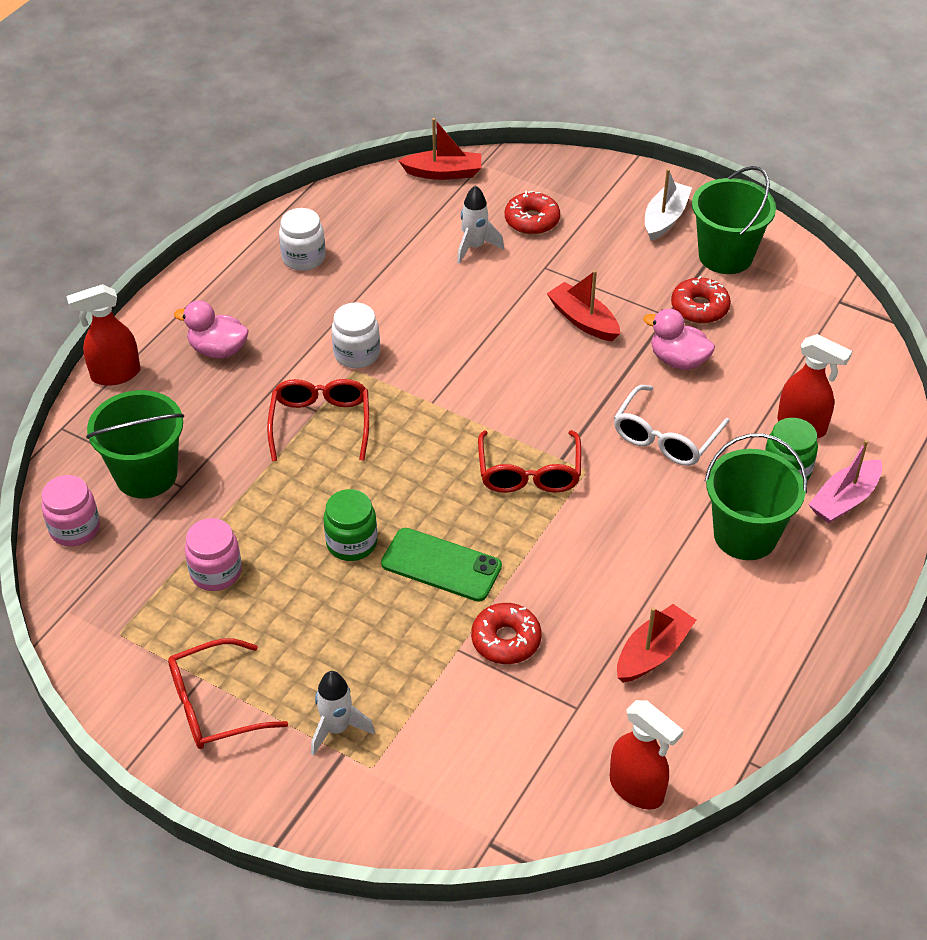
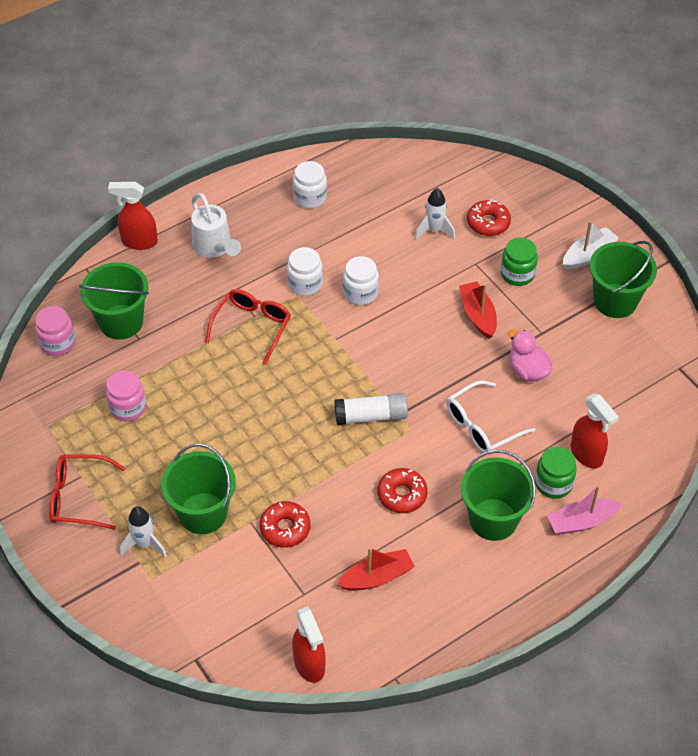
camera: 25 degrees right, 5 degrees up
(218, 350) = (215, 247): pink duck -> white watering can
(351, 543) = (224, 420): green jar -> green jar (517, 274)
(391, 662) = (203, 513): none -> green bucket
(430, 342) = (360, 293): none -> white jar
(441, 565) = (273, 459): green phone -> none
(443, 173) = (446, 163): red boat -> none
(529, 473) = (371, 416): red glasses -> white glue stick
(699, 307) = (569, 335): red donut -> red donut (402, 495)

